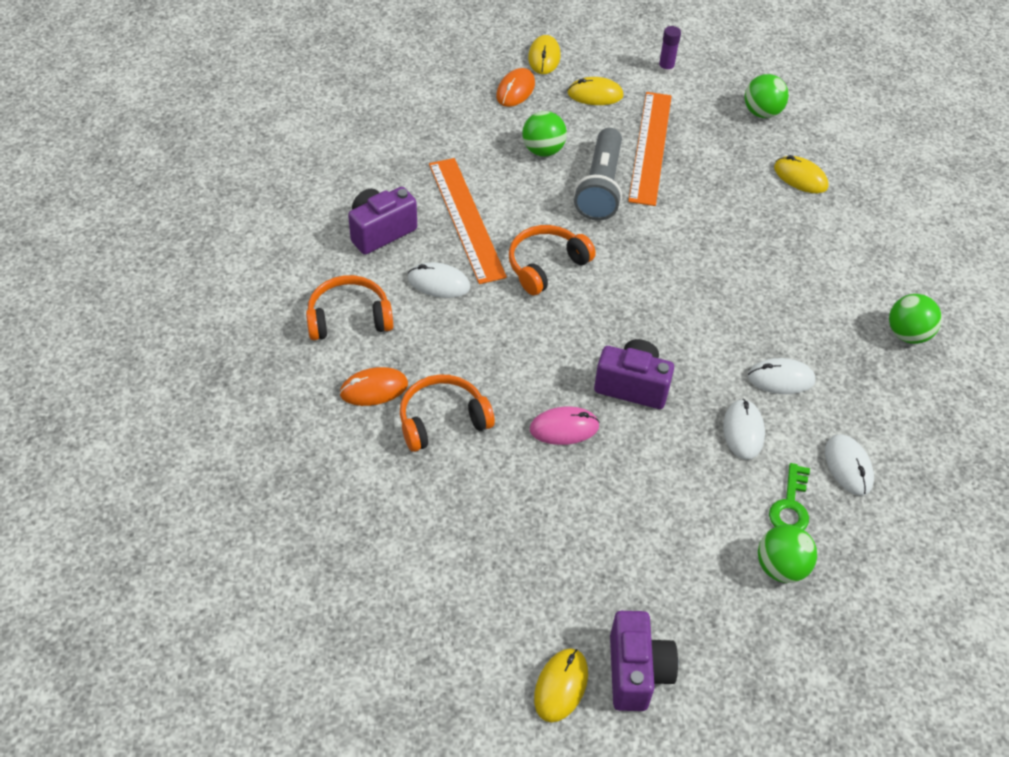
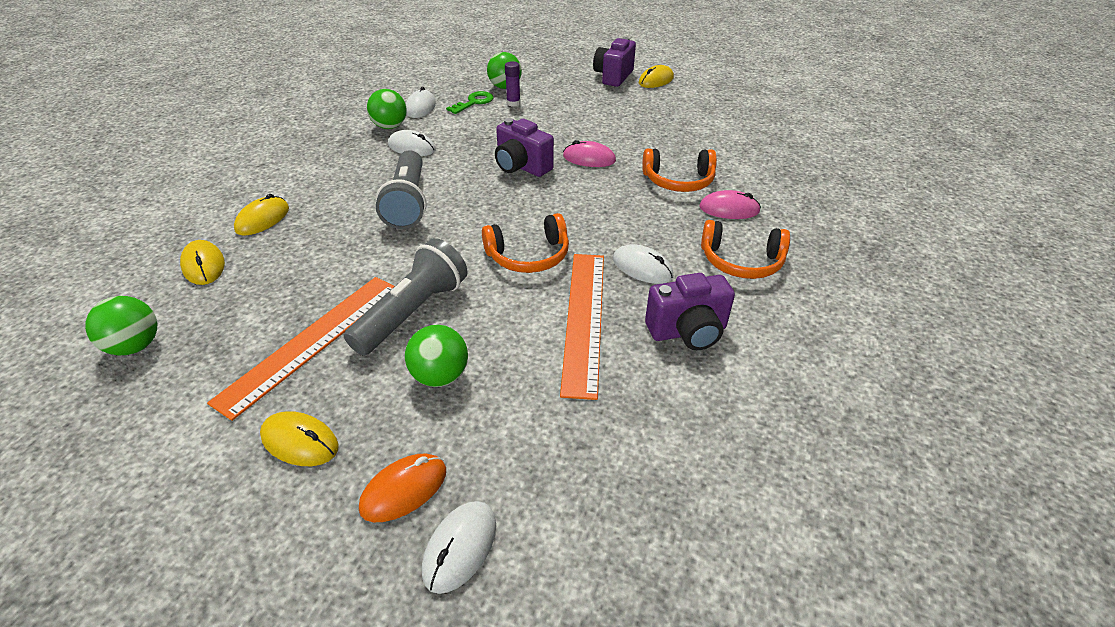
camera: 155 degrees left, 10 degrees down
(374, 389) = (729, 209): orange mouse -> pink mouse
(544, 57) = (306, 548): yellow mouse -> yellow mouse (262, 219)
(666, 69) = (157, 455): purple glue stick -> purple glue stick (513, 103)
(705, 293) = (408, 203): none -> grey flashlight
(743, 431) = (467, 132): white mouse -> white mouse (460, 547)
(907, 334) = (292, 147): green ball -> green ball (390, 127)

